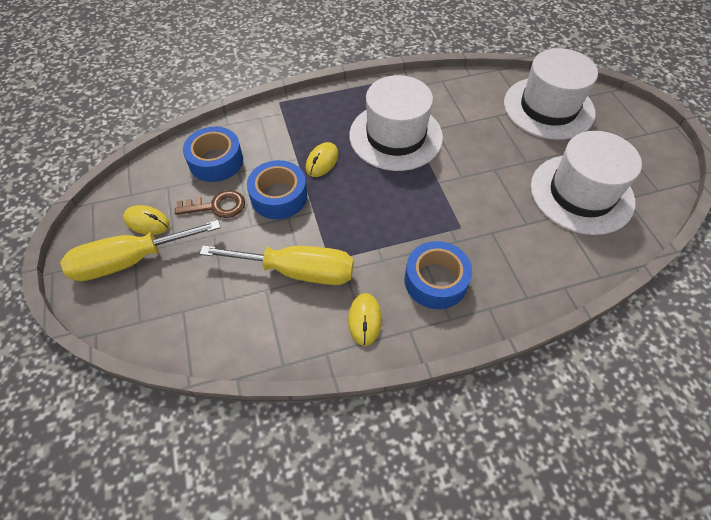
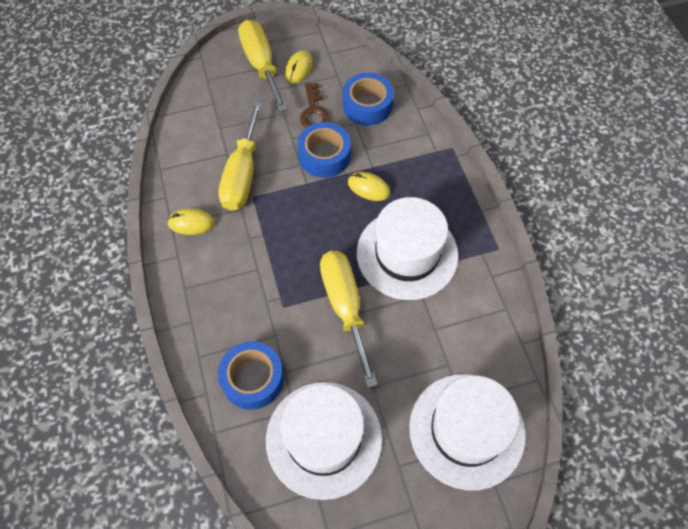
camera: 90 degrees right, 5 degrees up
(435, 281) = (223, 279): blue tape -> blue tape (253, 379)
(454, 179) = (345, 307): none -> yellow screwdriver

